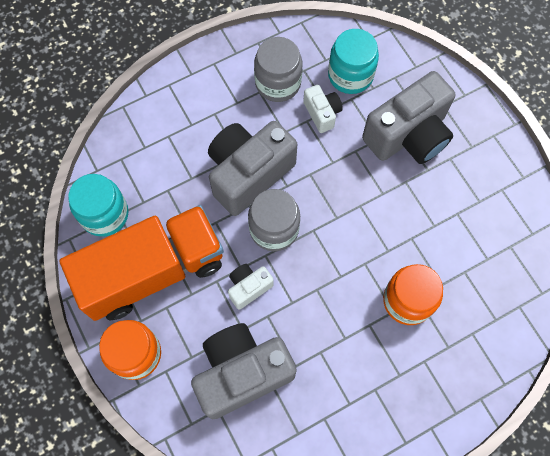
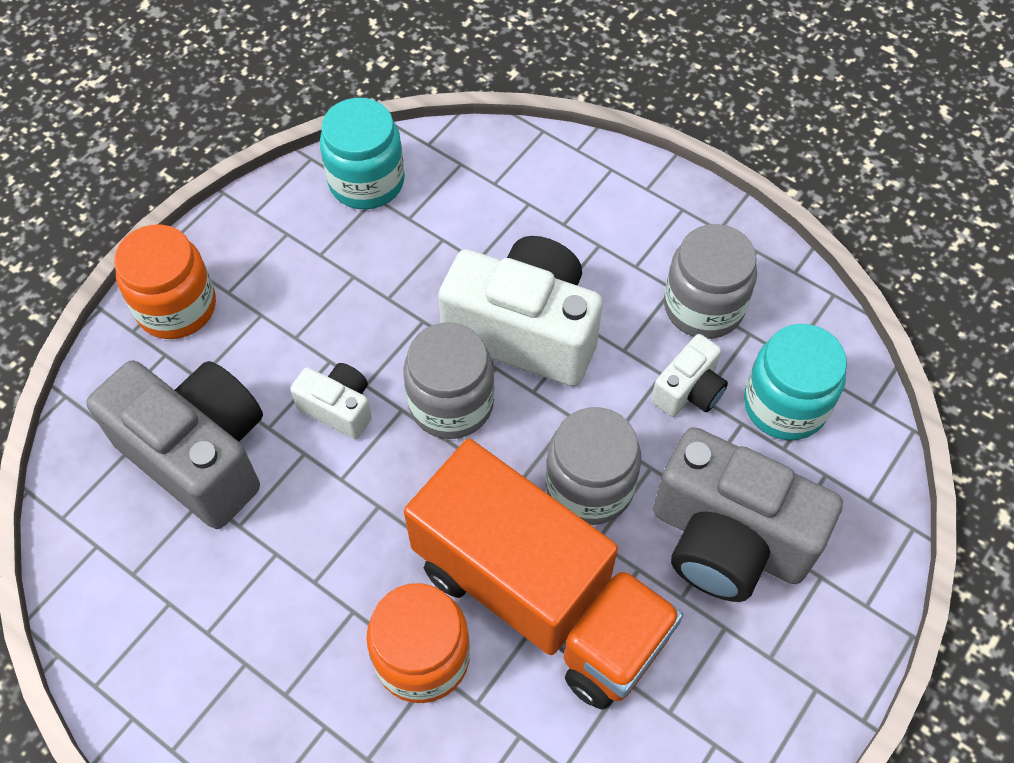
camera: 65 degrees right, 10 degrees down
(153, 271) = (308, 275): orange truck -> orange truck (540, 599)
(248, 174) = (525, 331): grey camera -> white camera
(352, 183) = (589, 486): none -> grey jar

